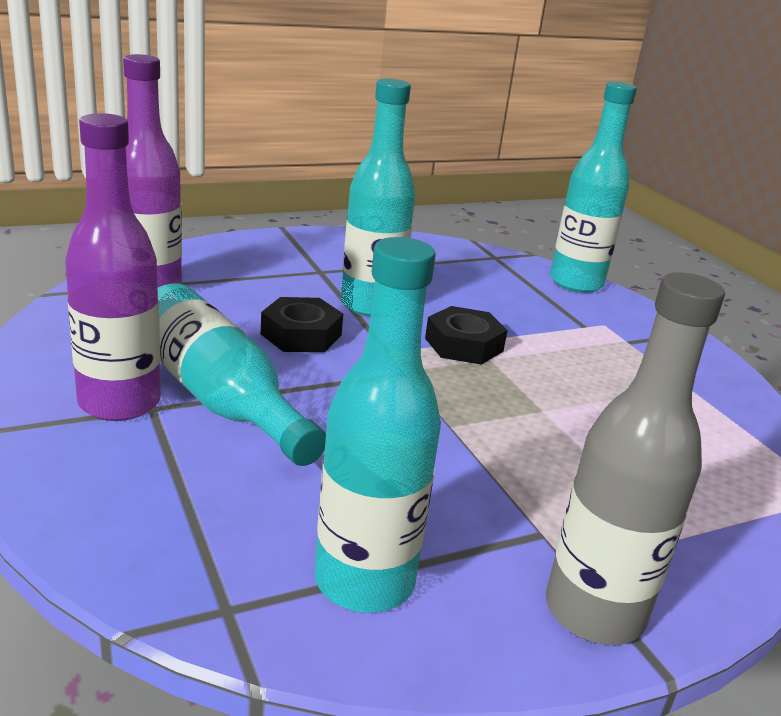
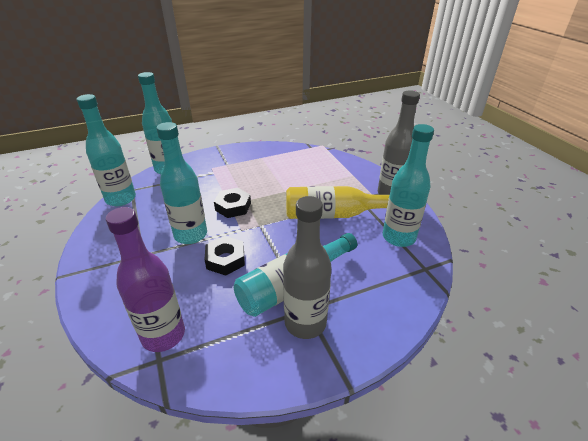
camera: 85 degrees left, 10 degrees up
(119, 403) = (305, 323): purple bottle -> grey bottle
(457, 474) = (333, 214): none -> yellow bottle
(465, 250) = (121, 199): none -> turquoise bottle

